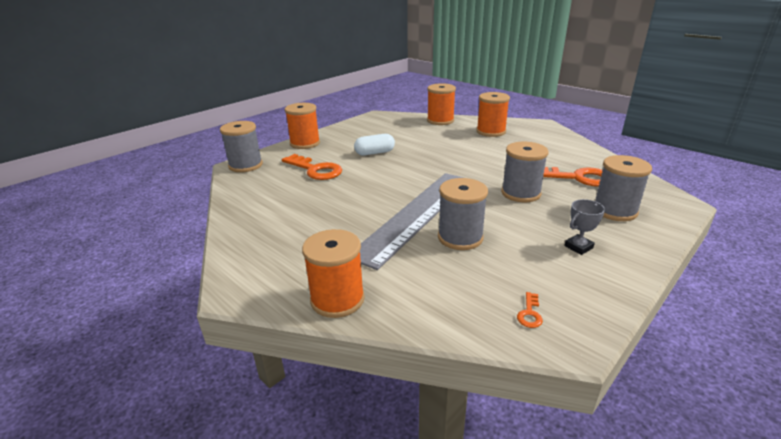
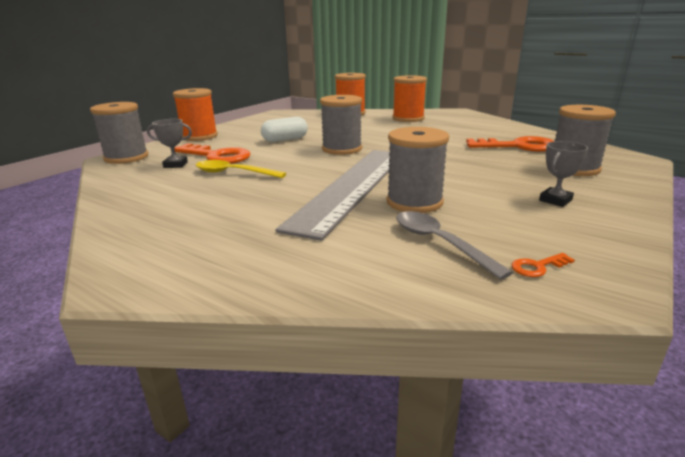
camera: 10 degrees left, 5 degrees down
(282, 177) = (175, 165): none -> grey trophy
(325, 191) = (233, 173): none -> yellow spoon
(337, 299) = (275, 276): orange spool -> none
(464, 282) = (439, 242): none -> grey spoon
(520, 193) = (465, 161): grey spool -> grey spool (342, 149)
(529, 313) = (537, 267): orange key -> orange key turned 60 degrees clockwise

